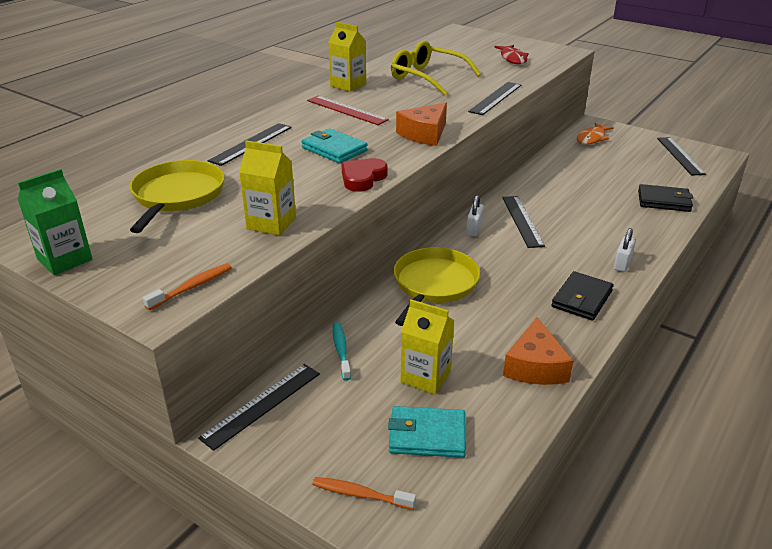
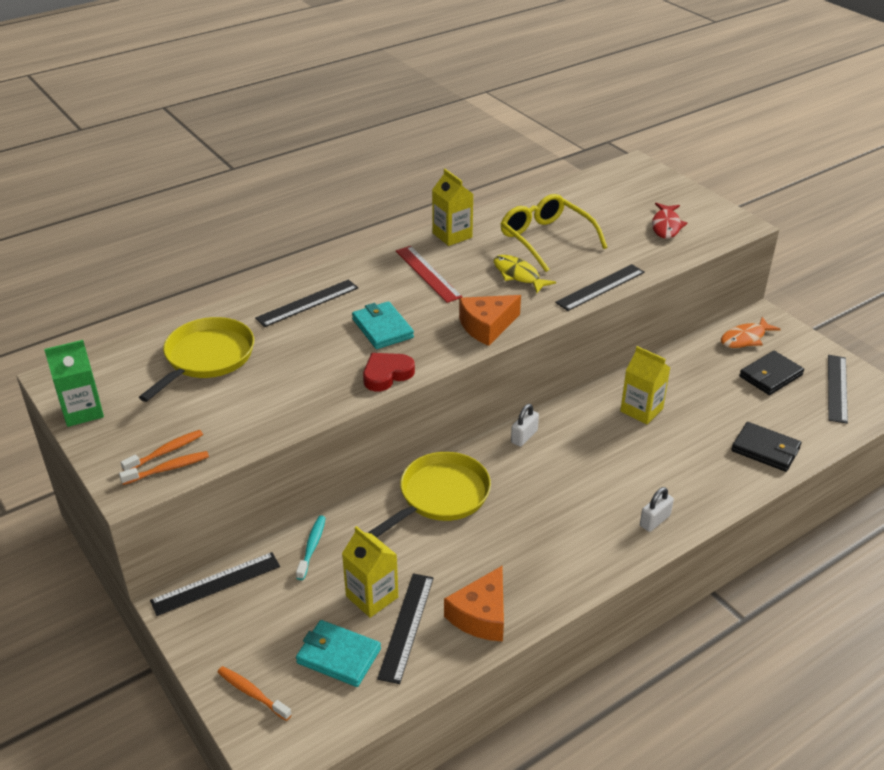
camera: 20 degrees right, 5 degrees up
(181, 274) = (166, 452): none -> orange toothbrush
(271, 223) = (271, 412): yellow carton -> yellow carton (641, 410)
(423, 100) = (518, 275): none -> yellow fish
(522, 221) = (583, 438): black ruler -> black ruler (406, 626)
(582, 299) = (580, 552): black wallet -> black wallet (770, 376)

